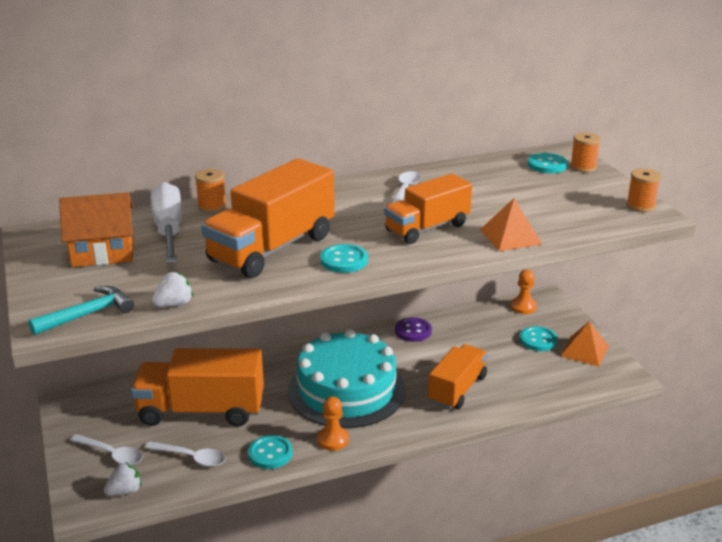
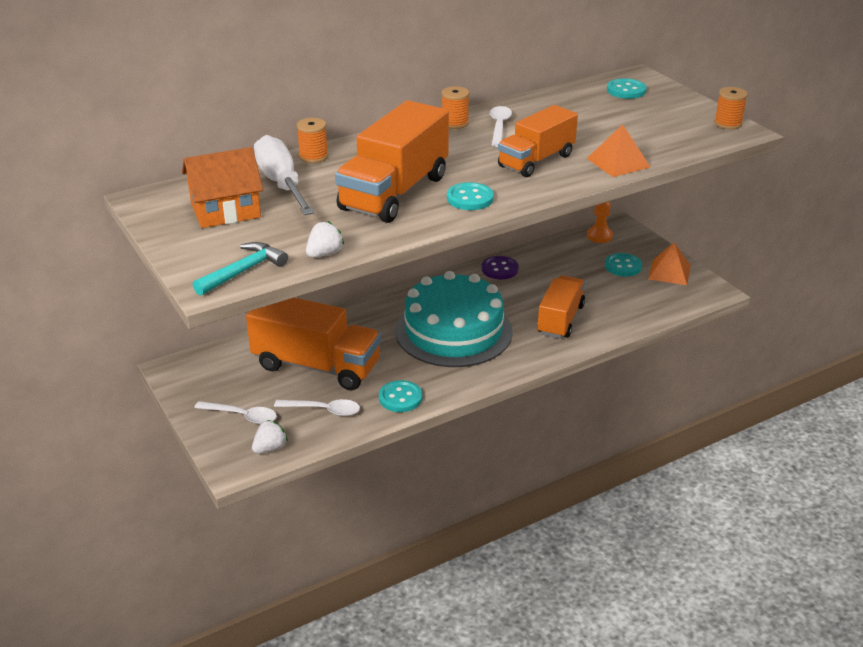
camera: 10 degrees left, 5 degrees up
(201, 411) = (316, 366): orange truck -> orange truck turned 150 degrees counterclockwise
(333, 440) = (456, 378): orange pawn -> none
(583, 167) = (661, 90): orange spool -> orange spool (455, 123)

